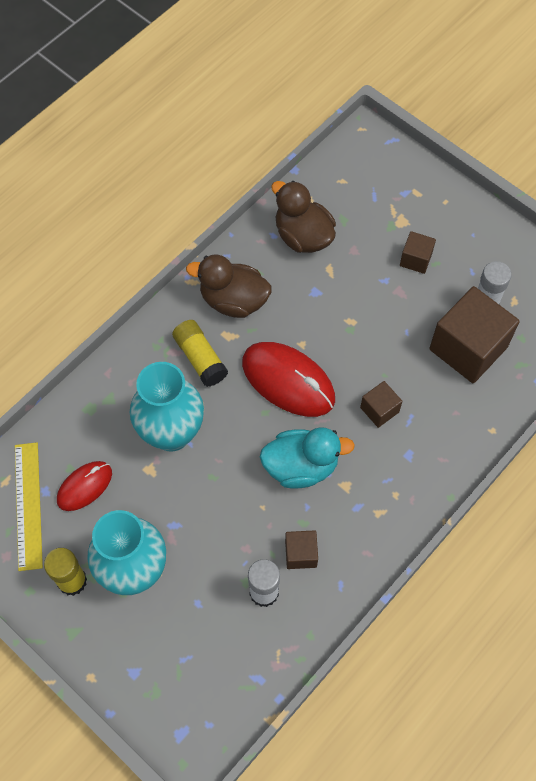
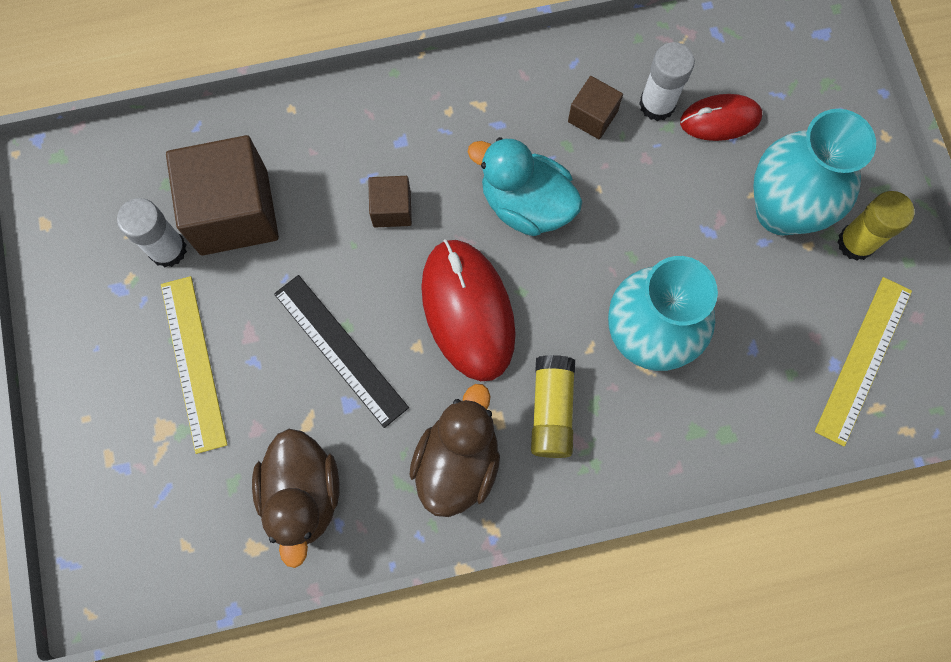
camera: 145 degrees left, 10 degrees up
(84, 486) = (785, 339): red mouse -> red mouse (720, 119)
(233, 300) = (457, 462): brown duck -> brown duck turned 120 degrees counterclockwise
(343, 315) = (340, 350): none -> black ruler
(415, 259) = (193, 363): brown cube -> yellow ruler

